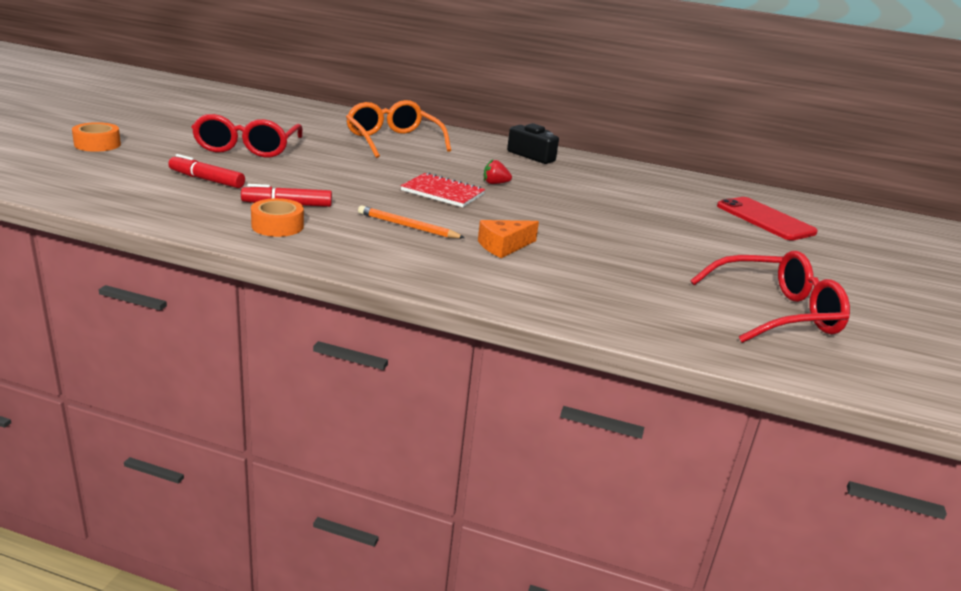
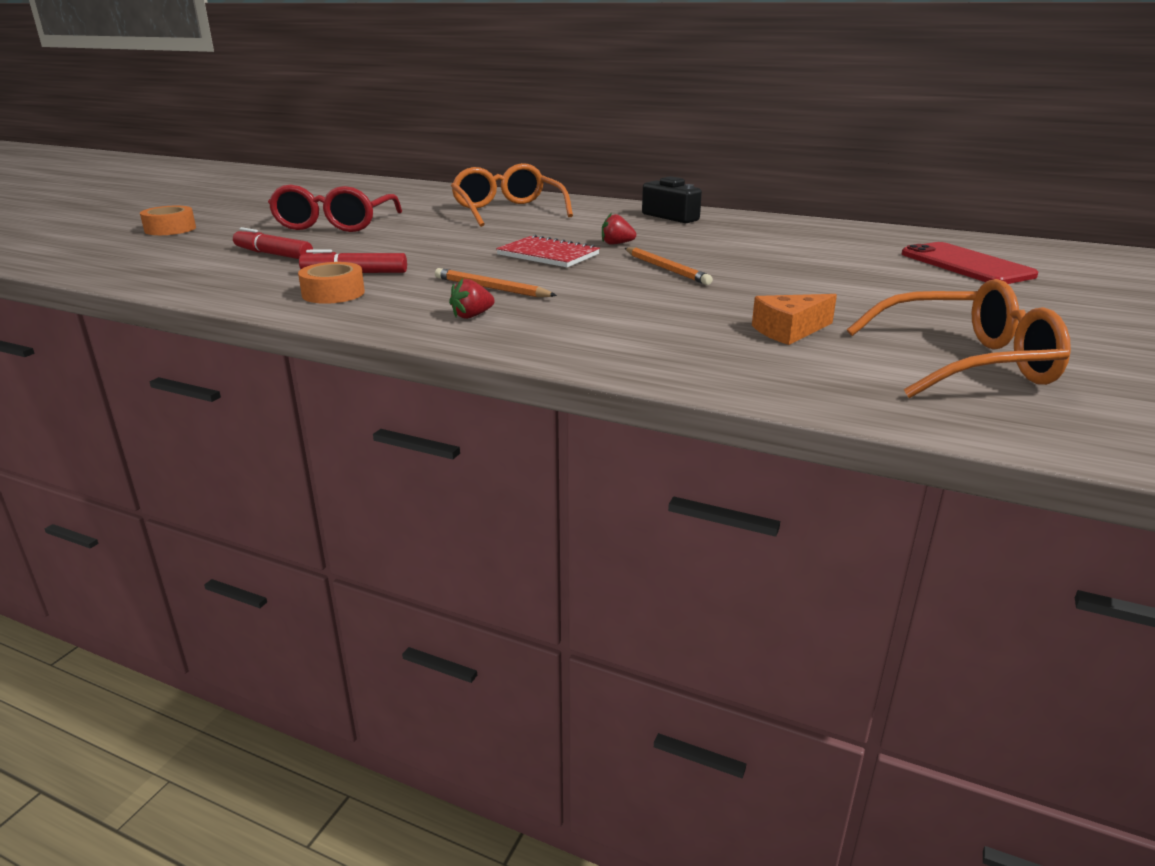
camera: 10 degrees right, 0 degrees up
(401, 254) = (472, 316): none -> red strawberry
(503, 246) = (605, 303): orange cheese -> orange cheese (789, 331)
(541, 212) = (666, 269): none -> orange pencil
(776, 312) = (966, 363): red glasses -> orange glasses

